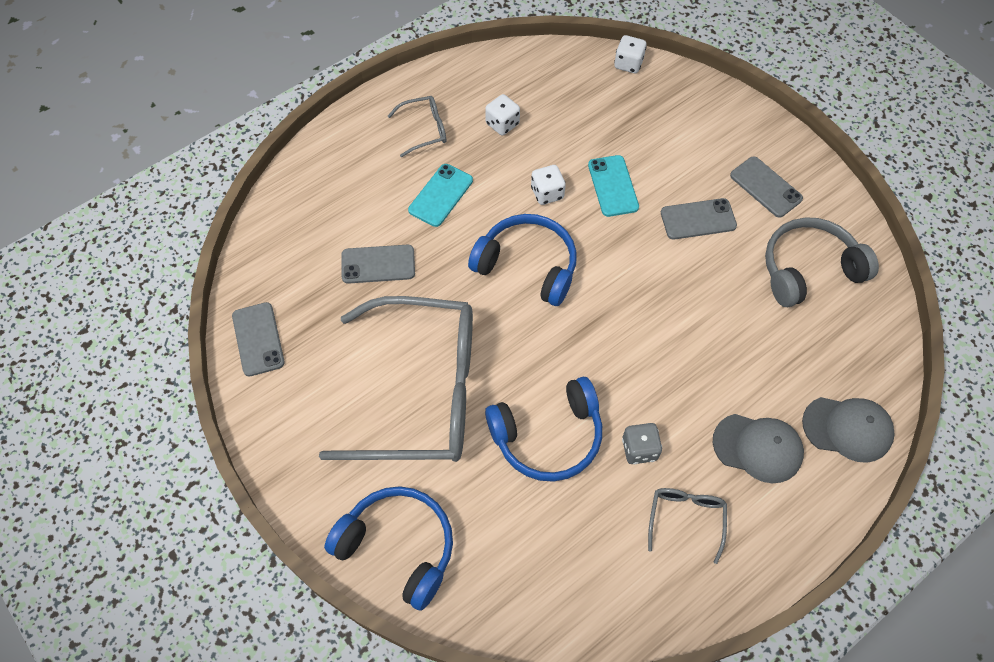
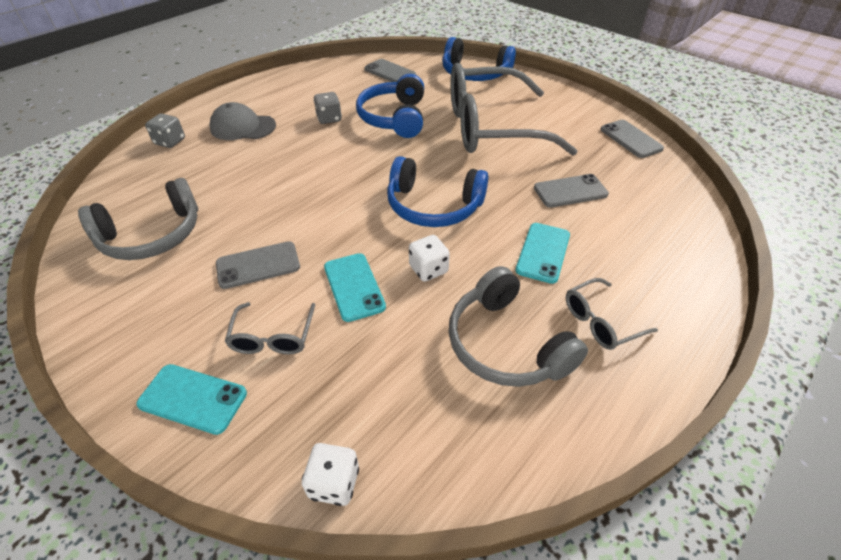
camera: 170 degrees right, 15 degrees down
(502, 124) = (506, 344): white dice -> grey headphones
(548, 436) = (394, 118): blue headphones -> blue headphones turned 60 degrees counterclockwise
(685, 519) = (300, 96): grey glasses -> grey glasses (273, 336)
(724, 119) = (193, 398): none -> turquoise phone
(765, 187) = (166, 310): grey phone -> grey phone (390, 72)
(847, 428) = (170, 142): grey cap -> grey dice

